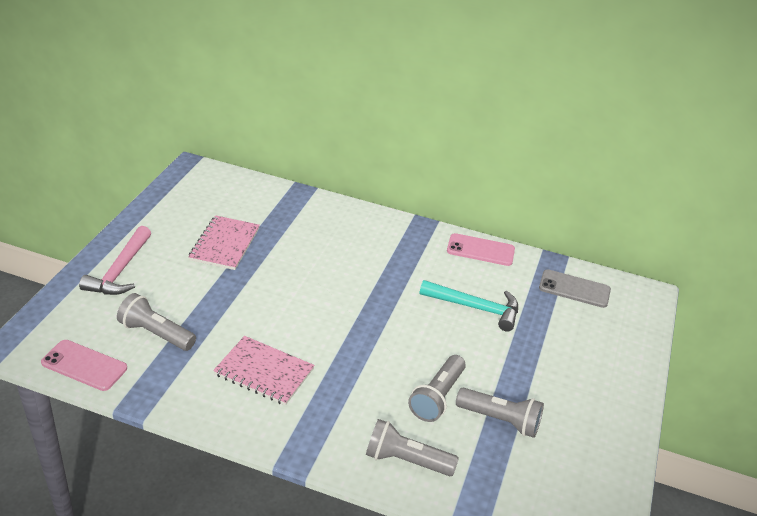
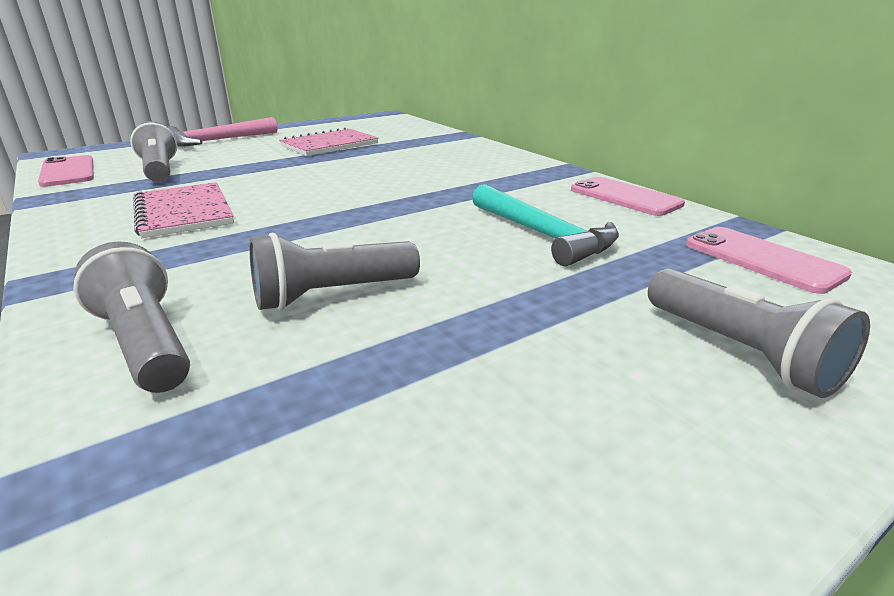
camera: 40 degrees right, 10 degrees down
(500, 420) = (387, 359): grey flashlight -> grey flashlight (739, 351)
(574, 289) = (762, 259): grey phone -> pink phone

